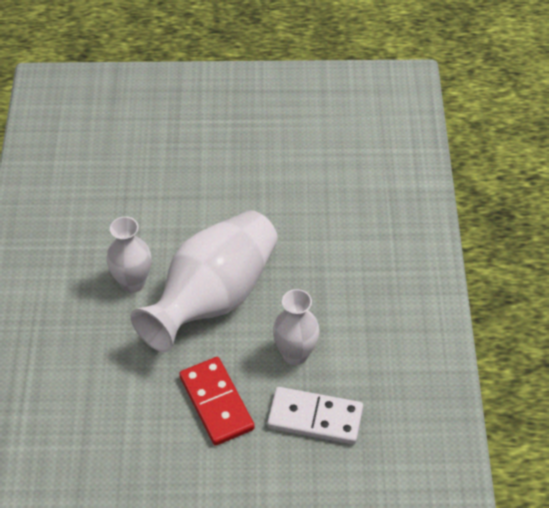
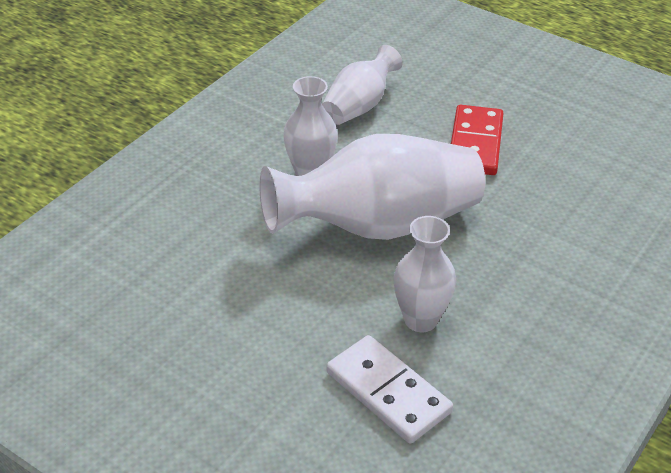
camera: 35 degrees right, 10 degrees down
(119, 203) = (359, 106): none -> white vase
(216, 403) = (294, 319): red domino -> red domino (475, 143)

